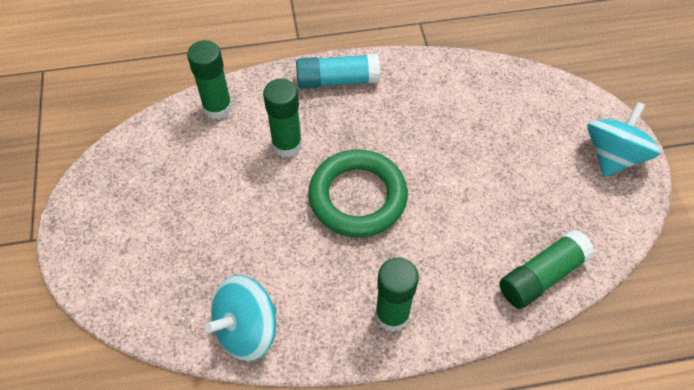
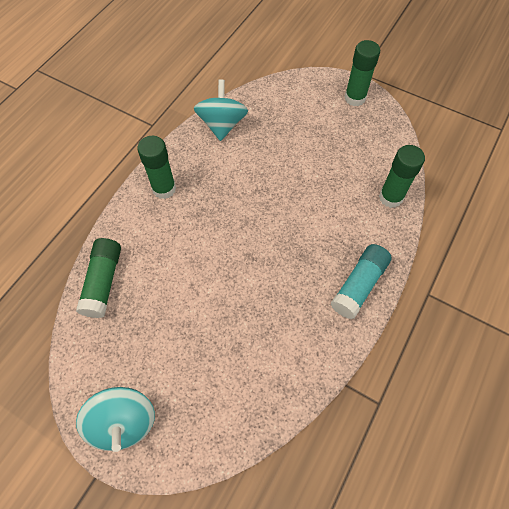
camera: 130 degrees right, 5 degrees up
(287, 145) = (325, 216): green glue stick -> green glue stick (355, 98)
(357, 197) = (251, 226): green ring -> none

